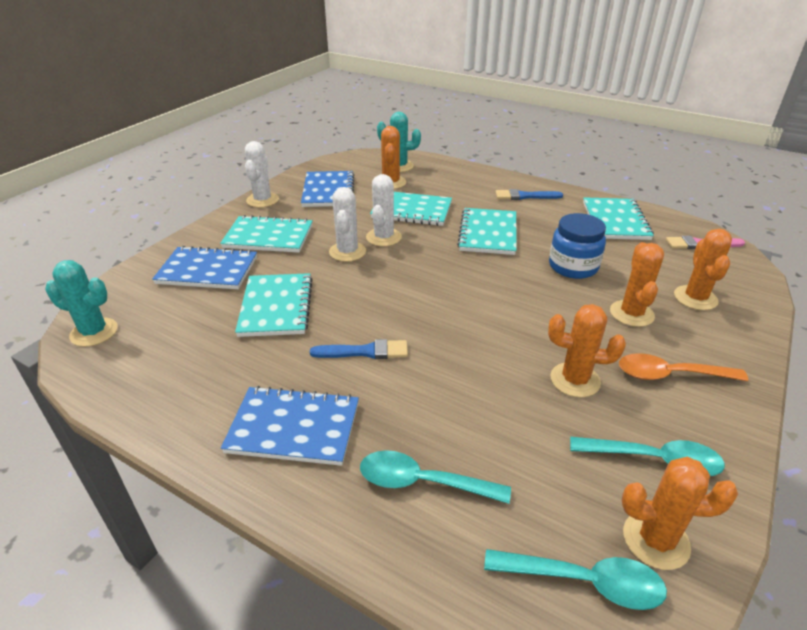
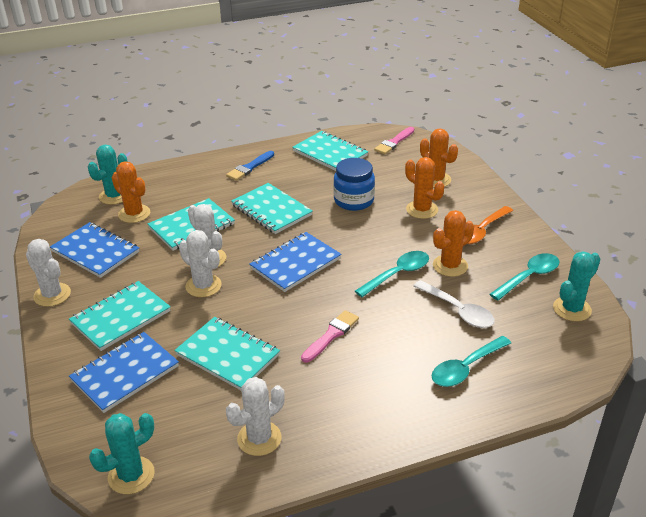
camera: 50 degrees left, 0 degrees up
(185, 379) = (259, 438): none -> white cactus
(293, 428) = (369, 402): blue notebook -> blue notebook (295, 263)
(365, 352) = (331, 335): blue brush -> pink brush
(510, 425) = (458, 311): none -> white spoon
(584, 582) = (573, 346): turquoise spoon -> turquoise spoon (398, 274)
(655, 540) = (572, 309): orange cactus -> turquoise cactus

